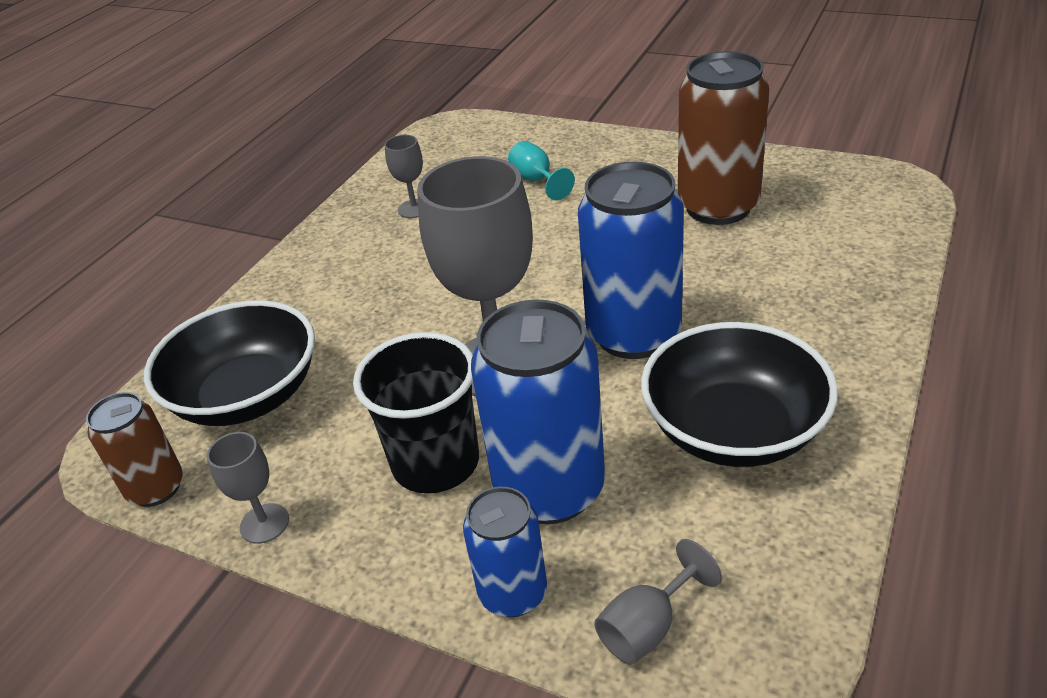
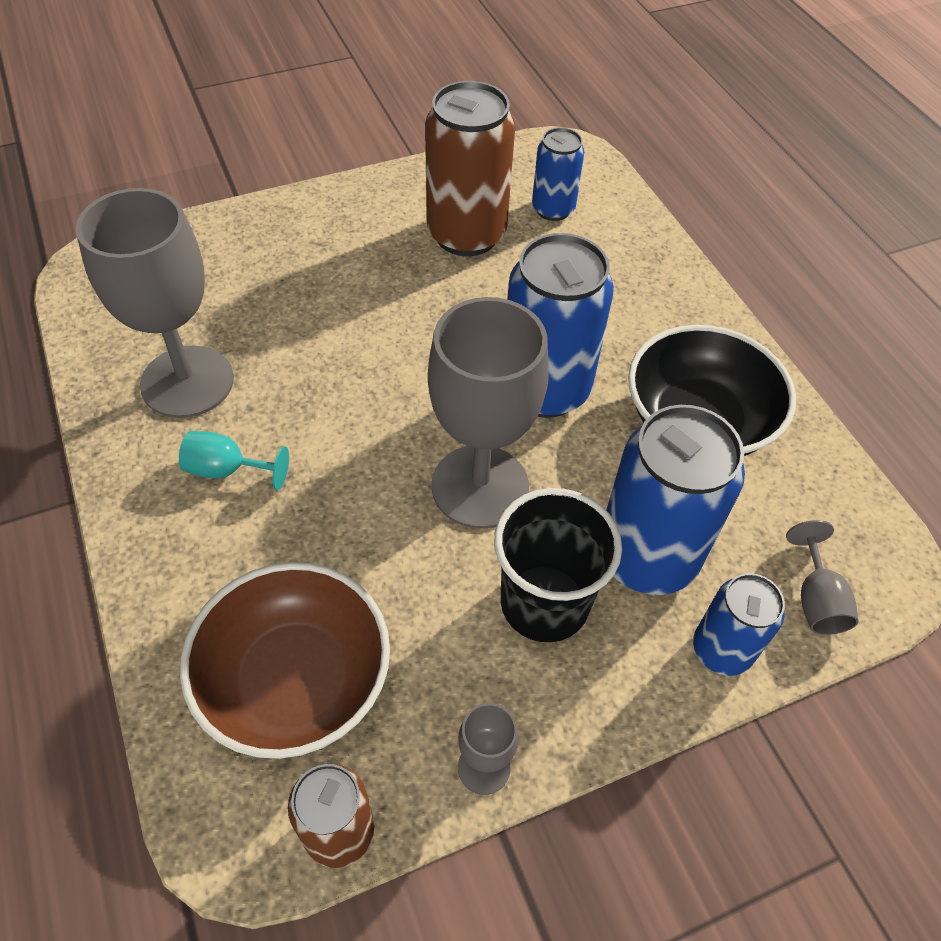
camera: 55 degrees left, 15 degrees up
(247, 396) = (295, 680): black bowl -> brown bowl
(414, 209) = (187, 382): grey goblet -> grey goblet, size x2.25
(536, 180) = (274, 285): turquoise goblet -> turquoise goblet (227, 470)
(820, 220) = (553, 209): none -> blue can

